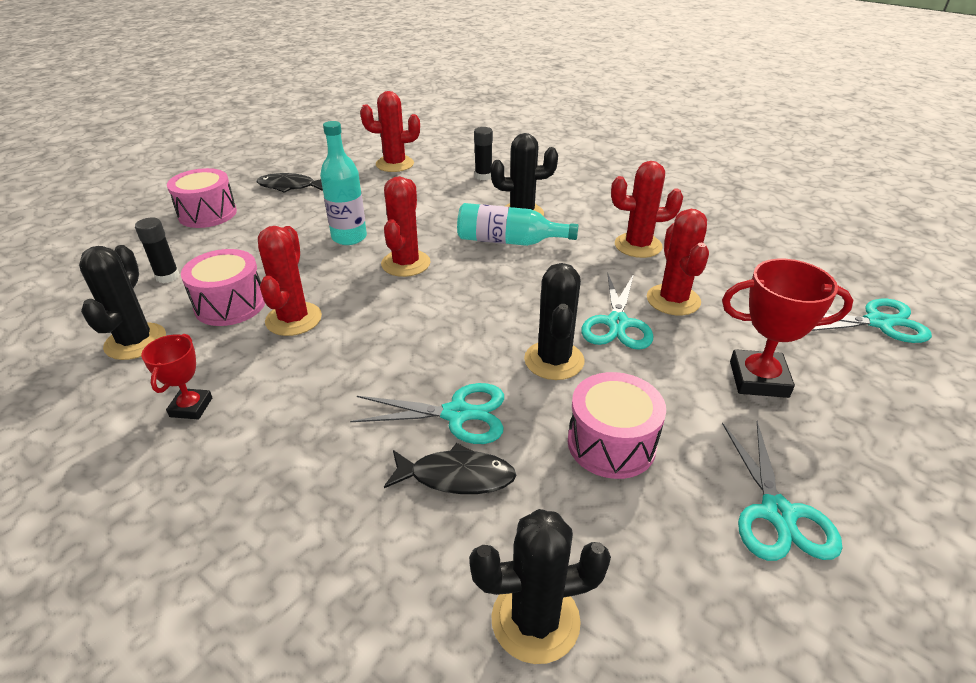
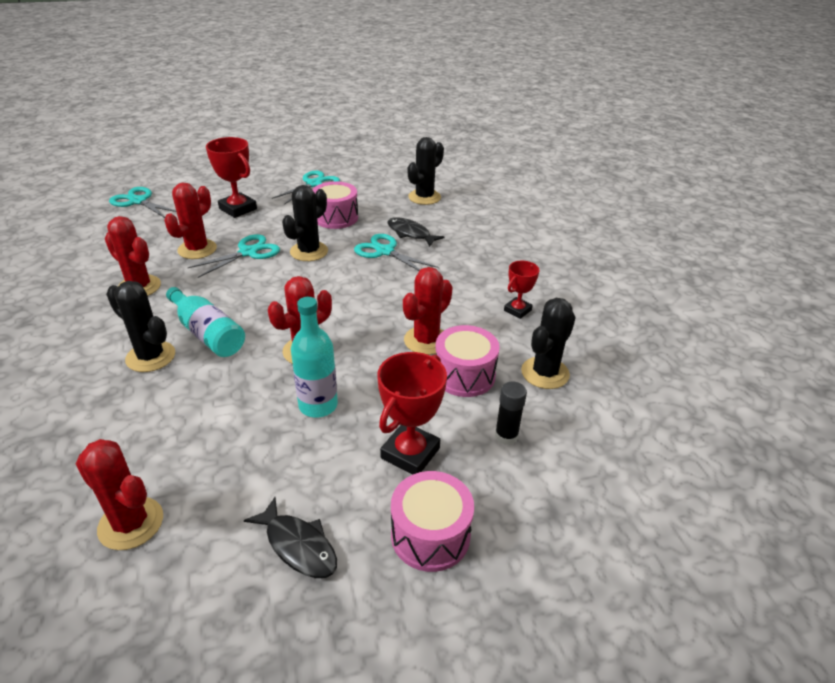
camera: 145 degrees left, 0 degrees up
(248, 240) = (410, 453): none -> red trophy
(483, 176) = (89, 431): black glue stick -> none
(535, 620) = (424, 197): black cactus -> black cactus turned 75 degrees counterclockwise

